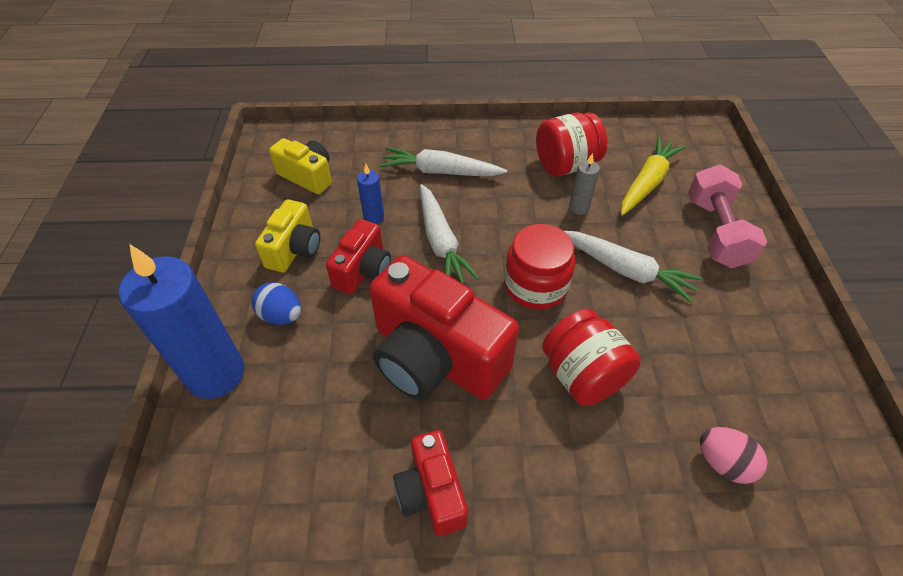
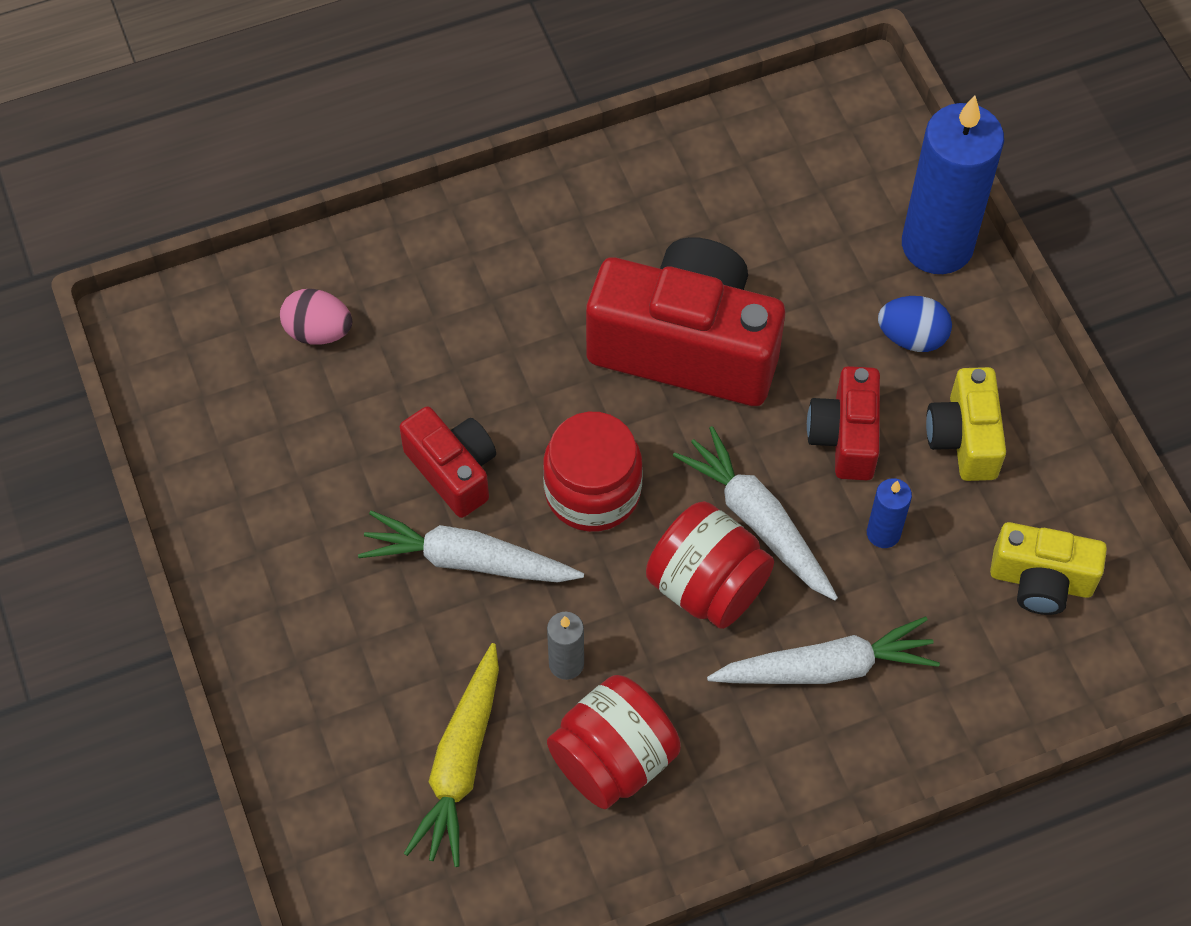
camera: 160 degrees right, 10 degrees up
(432, 493) = (626, 207): red camera -> red camera (453, 471)
(583, 375) = (496, 382): red jar -> red jar (707, 586)
(715, 232) = (336, 683): pink dumbbell -> none

